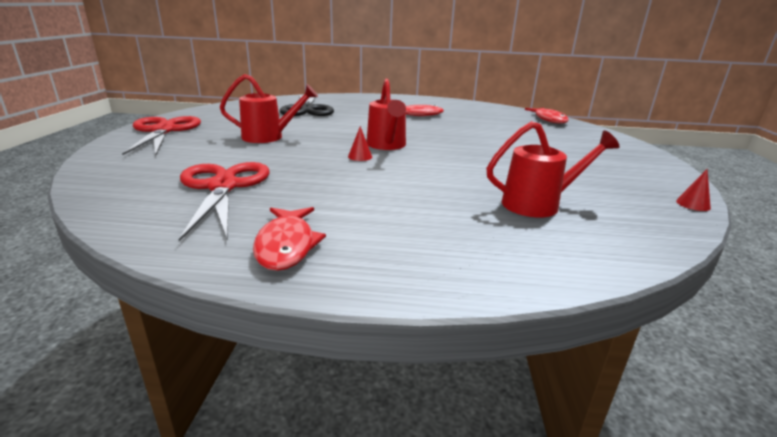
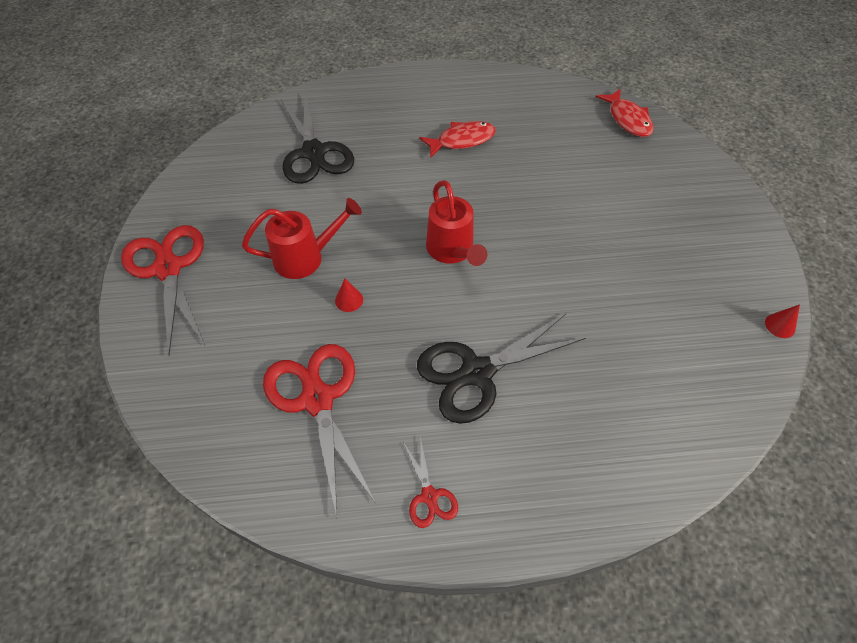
camera: 10 degrees left, 30 degrees up
(286, 245) = (429, 496): red fish -> red scissors
(360, 156) = (431, 289): red cone -> red cone (349, 300)
(377, 192) = (477, 372): none -> black scissors
(538, 204) = (636, 361): red watering can -> none

